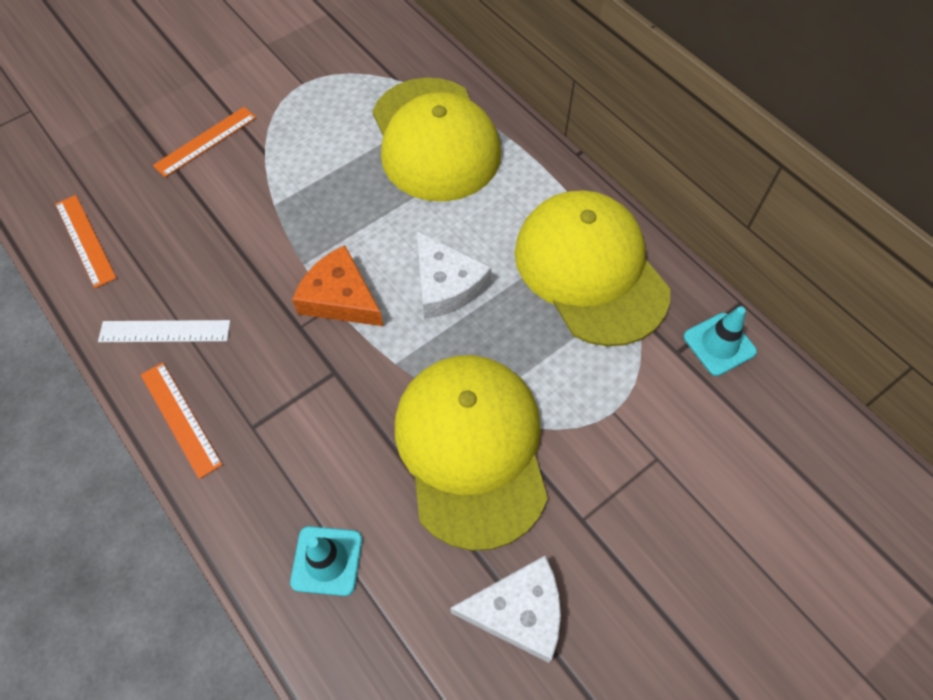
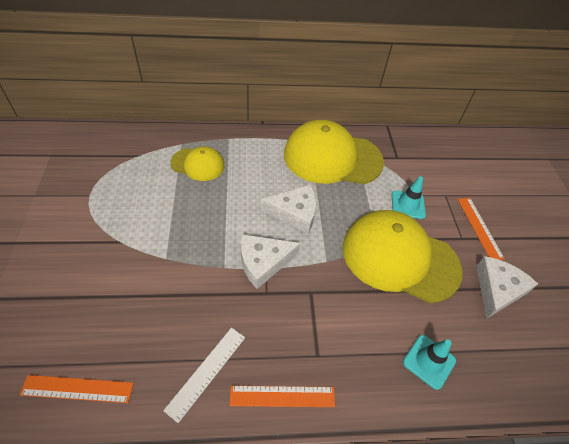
camera: 60 degrees left, 10 degrees down
(206, 141) = (74, 267): orange ruler -> orange ruler (479, 228)
(340, 297) = (263, 262): orange cheese -> white cheese
(435, 139) = (198, 164): yellow cap -> yellow cap, size x0.52
(719, 344) = (402, 143): turquoise traffic cone -> turquoise traffic cone (408, 205)

